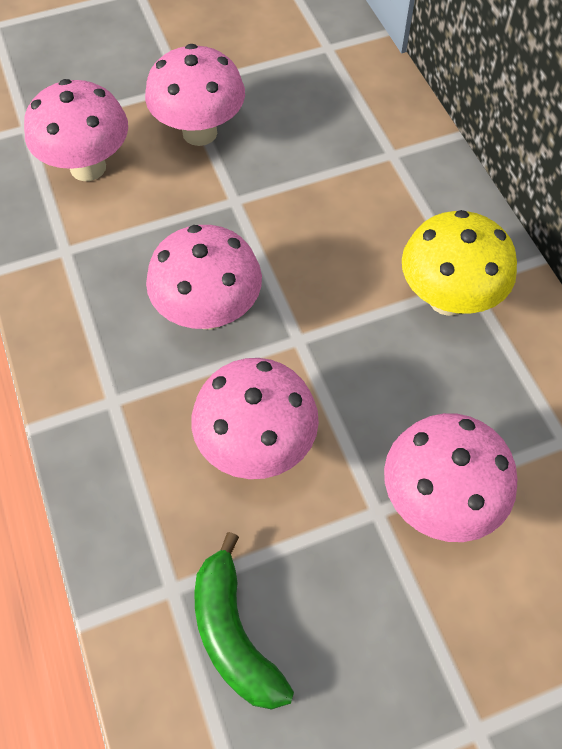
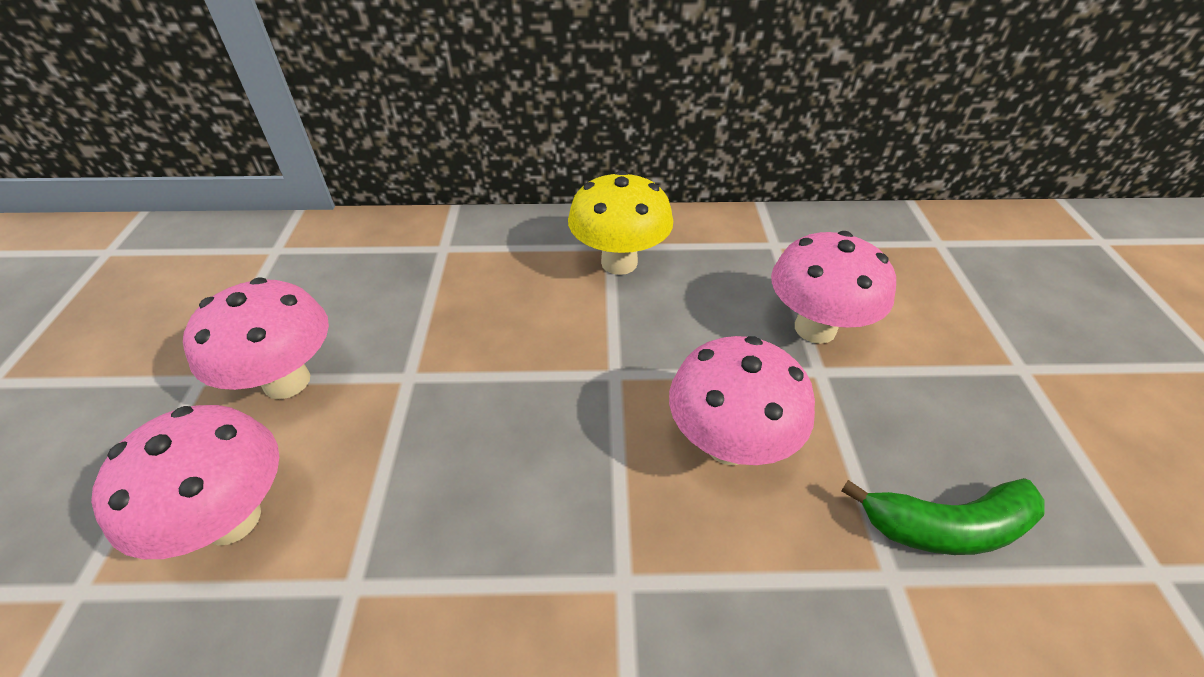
camera: 70 degrees left, 15 degrees down
(209, 312) = (544, 441): pink mushroom -> none

